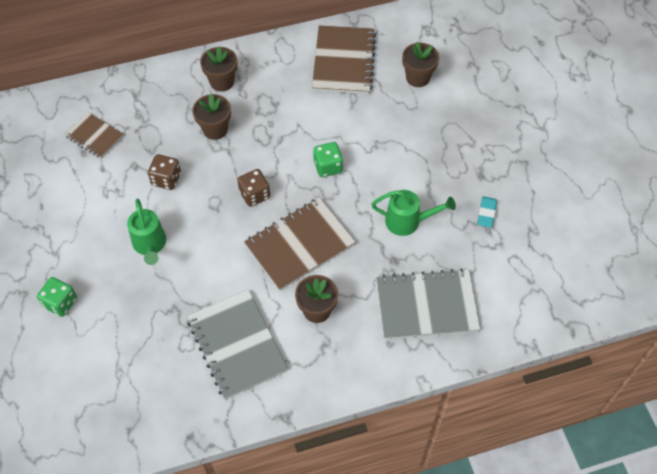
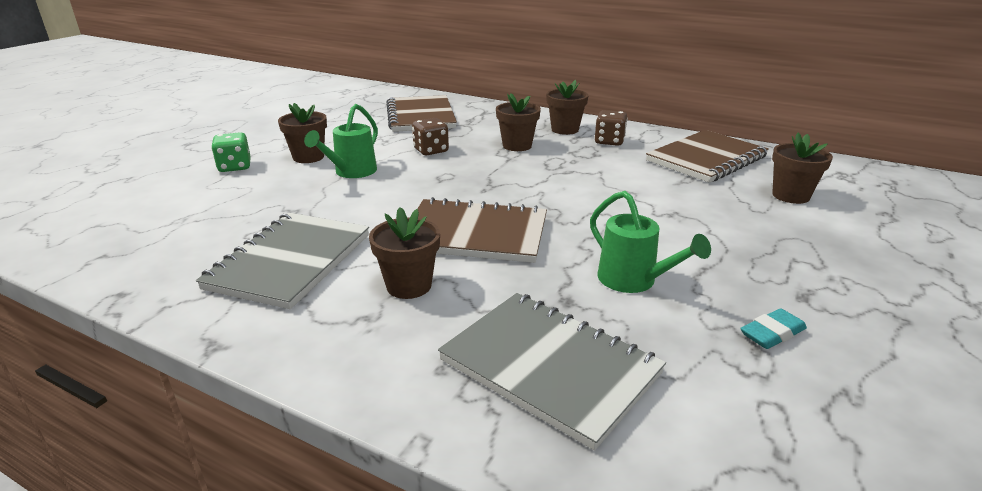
camera: 45 degrees right, 30 degrees down
(94, 136) = (420, 116): brown notebook -> brown notebook, size x1.74
(94, 252) = (308, 157): none -> brown flower pot
(254, 195) = (488, 187): brown dice -> brown dice (609, 141)
(328, 167) = (591, 204): green dice -> none

